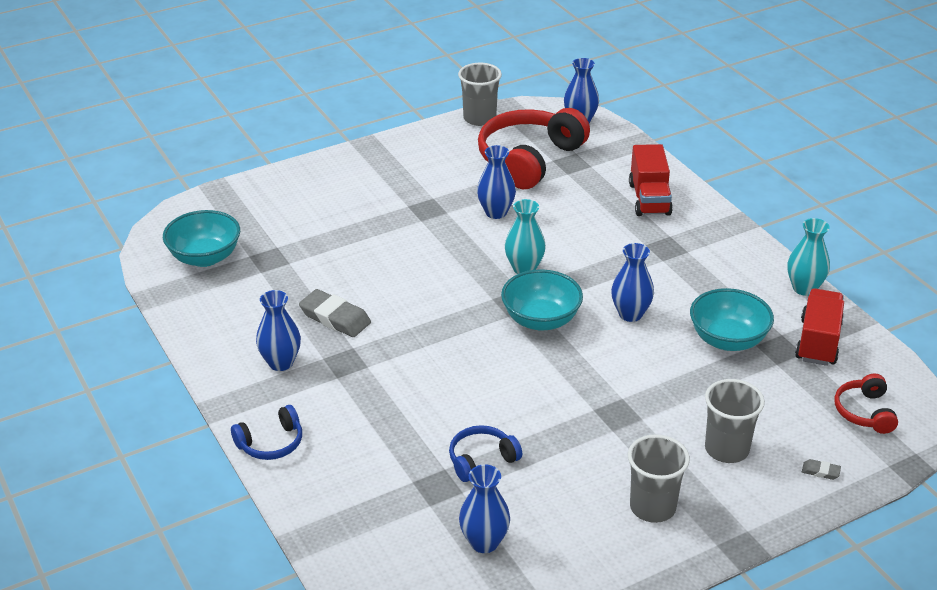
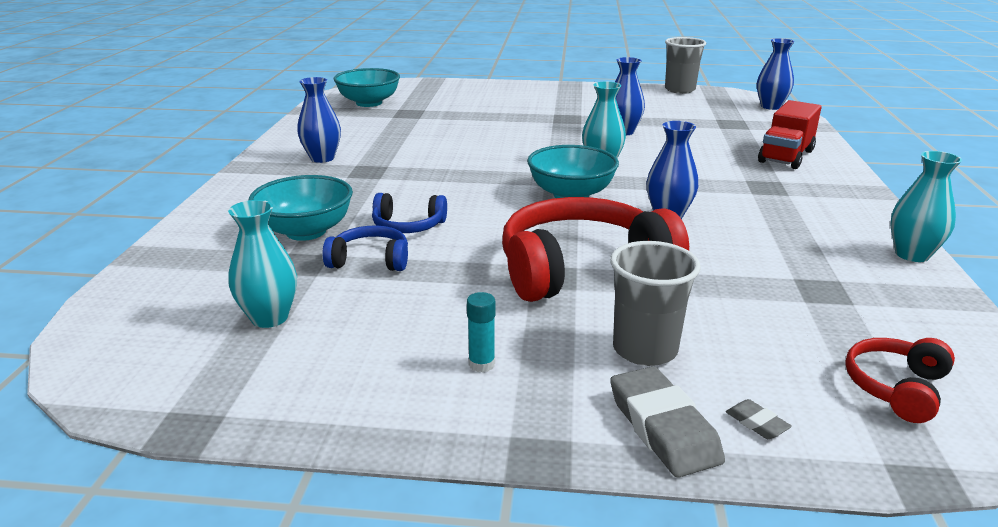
camera: 35 degrees right, 10 degrees down
(271, 443) = (233, 194): blue headphones -> blue headphones (408, 226)
(335, 318) = (402, 148): grey eraser -> grey eraser (663, 427)
(484, 542) = (269, 318): blue vase -> turquoise vase
(529, 159) = (694, 114): red headphones -> red headphones (582, 268)
(652, 507) = (481, 364): grey cup -> turquoise glue stick
(728, 340) = (760, 264): turquoise bowl -> turquoise bowl (306, 231)
(818, 342) = (886, 301): red truck -> none

